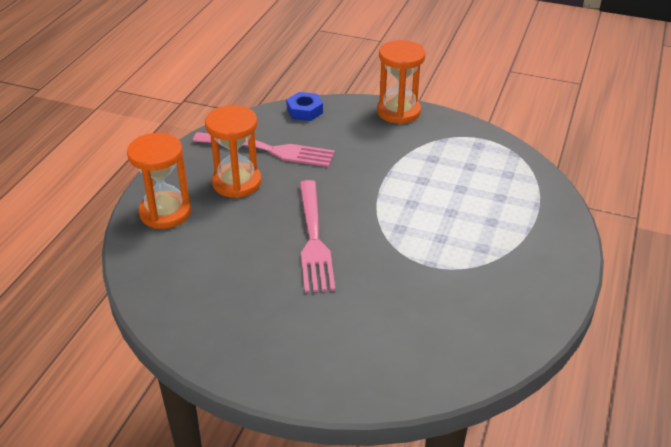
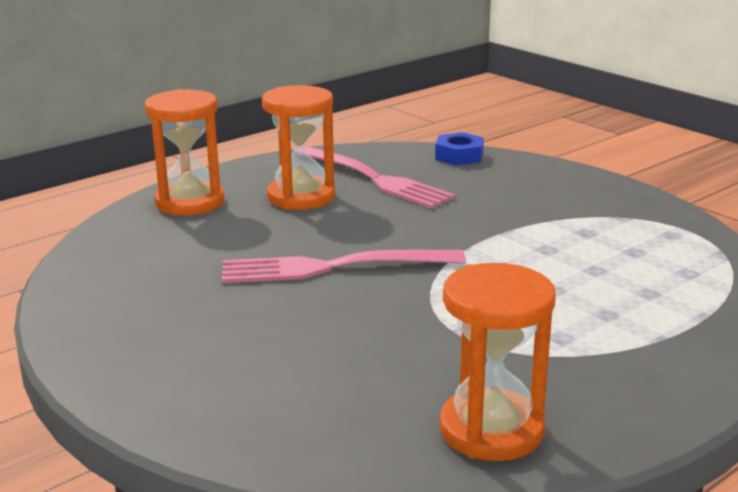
camera: 30 degrees right, 15 degrees down
(314, 239) = (331, 267): pink fork -> pink fork turned 60 degrees clockwise
(398, 111) = (586, 180): orange hourglass -> orange hourglass (491, 430)

